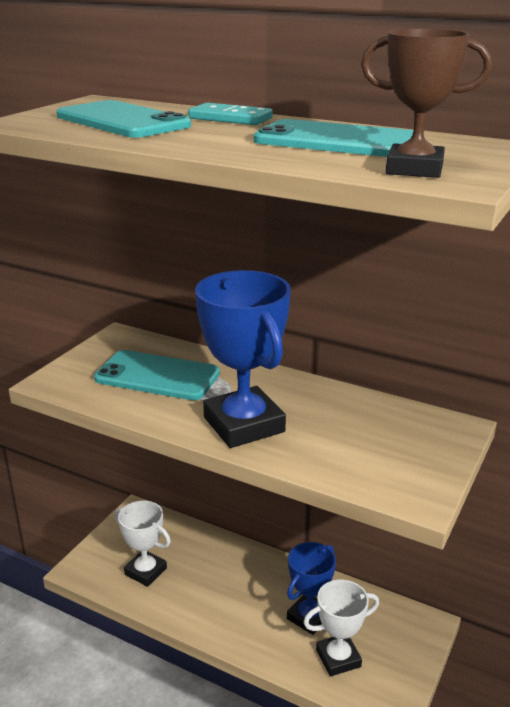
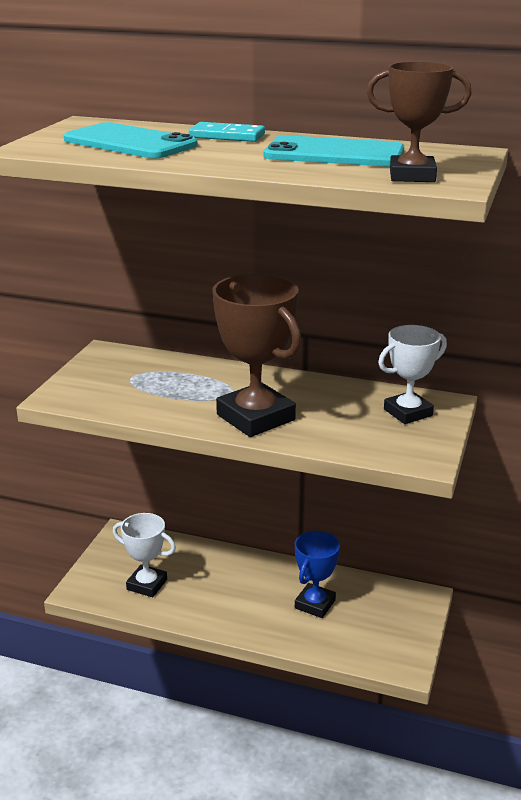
camera: 10 degrees left, 0 degrees up
(157, 376) = (158, 384): turquoise phone -> none
(243, 425) = (255, 417): blue trophy -> brown trophy
(338, 658) = (349, 634): white trophy -> white trophy (408, 412)

